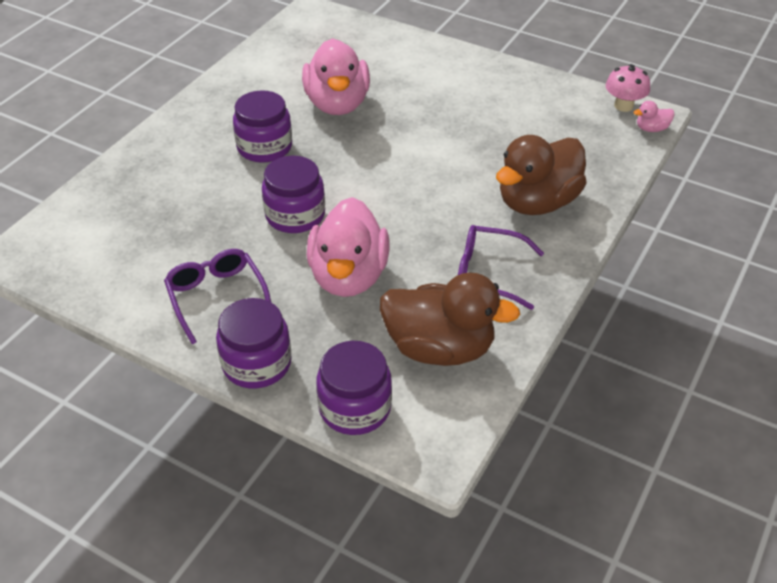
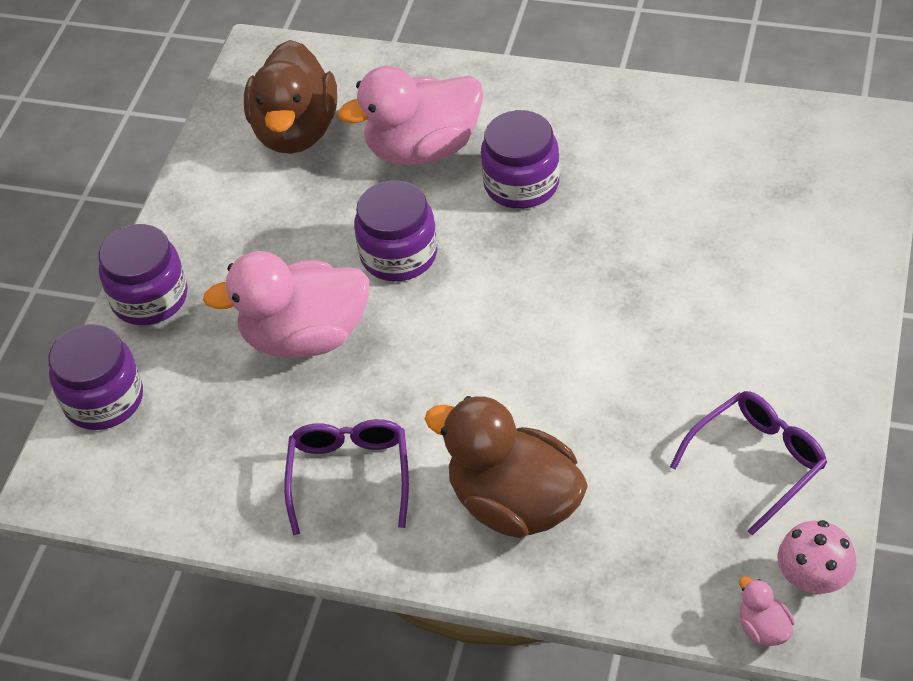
camera: 80 degrees right, 5 degrees up
(216, 297) = (240, 231): purple glasses -> purple glasses (758, 462)
(337, 104) = (649, 226): pink duck -> pink duck (423, 149)
(439, 348) = (208, 454): brown duck -> brown duck (296, 131)

